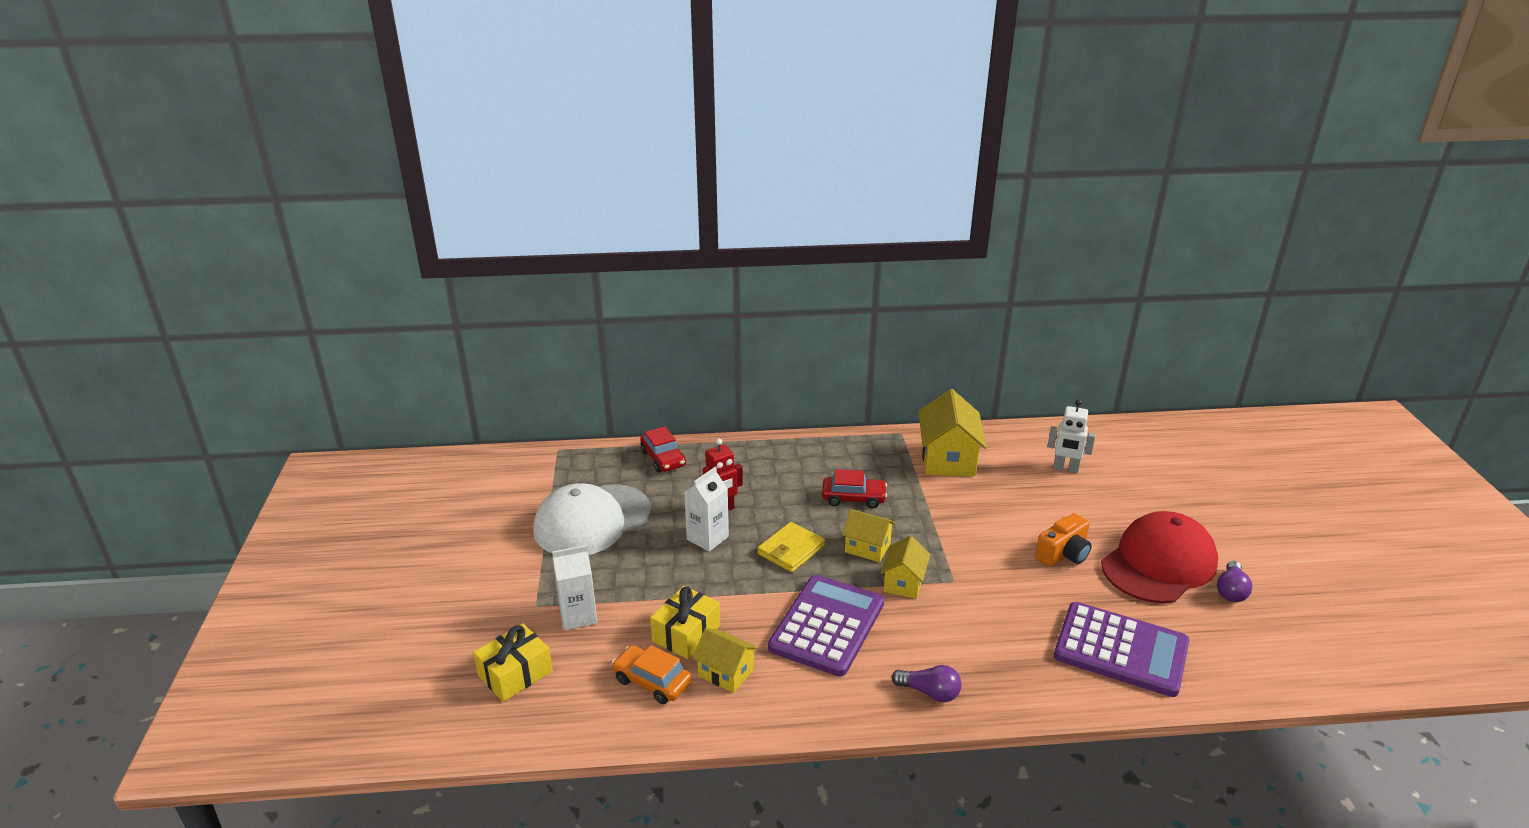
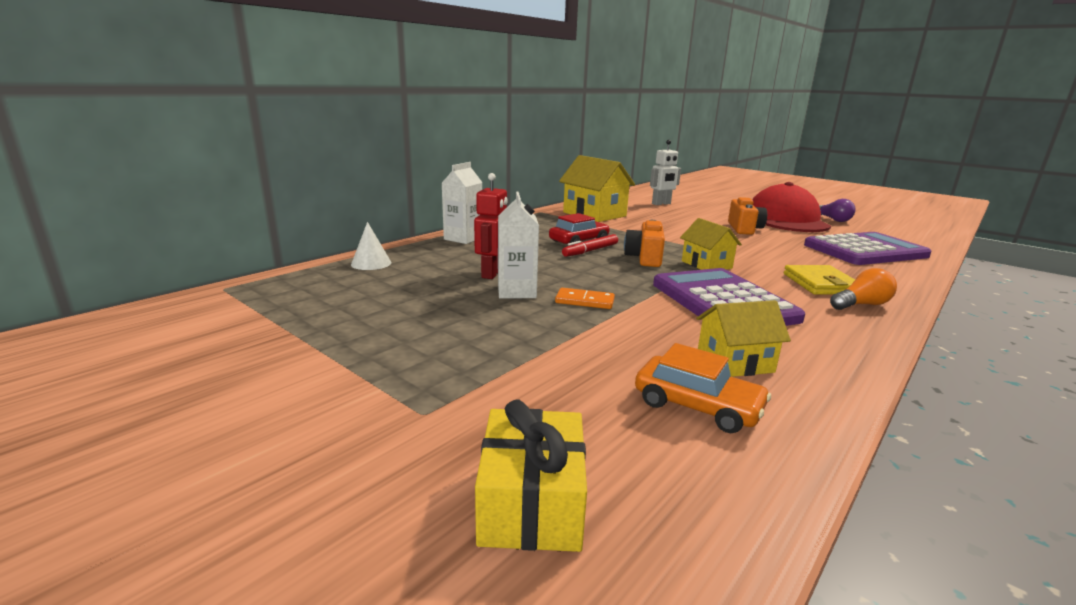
camera: 45 degrees left, 10 degrees down
(578, 616) = (500, 396): white carton -> white carton (463, 238)
(592, 521) = (366, 320): white cap -> none
(652, 681) = (697, 406): orange car -> orange car turned 135 degrees counterclockwise
(663, 458) = (371, 263): red car -> white cone
(686, 633) = (640, 354): yellow gift -> none
(733, 572) = (584, 301): none -> orange domino
(791, 550) = (598, 275): yellow wallet -> yellow wallet (820, 284)
(839, 516) = (590, 251): none -> red marker
(867, 548) = (645, 258): yellow house -> orange camera
(929, 692) = (861, 305): purple light bulb -> orange light bulb

